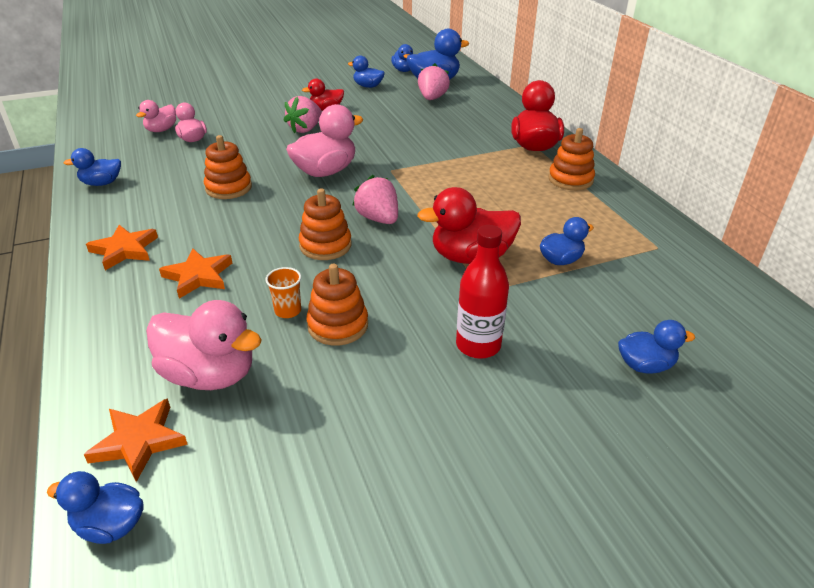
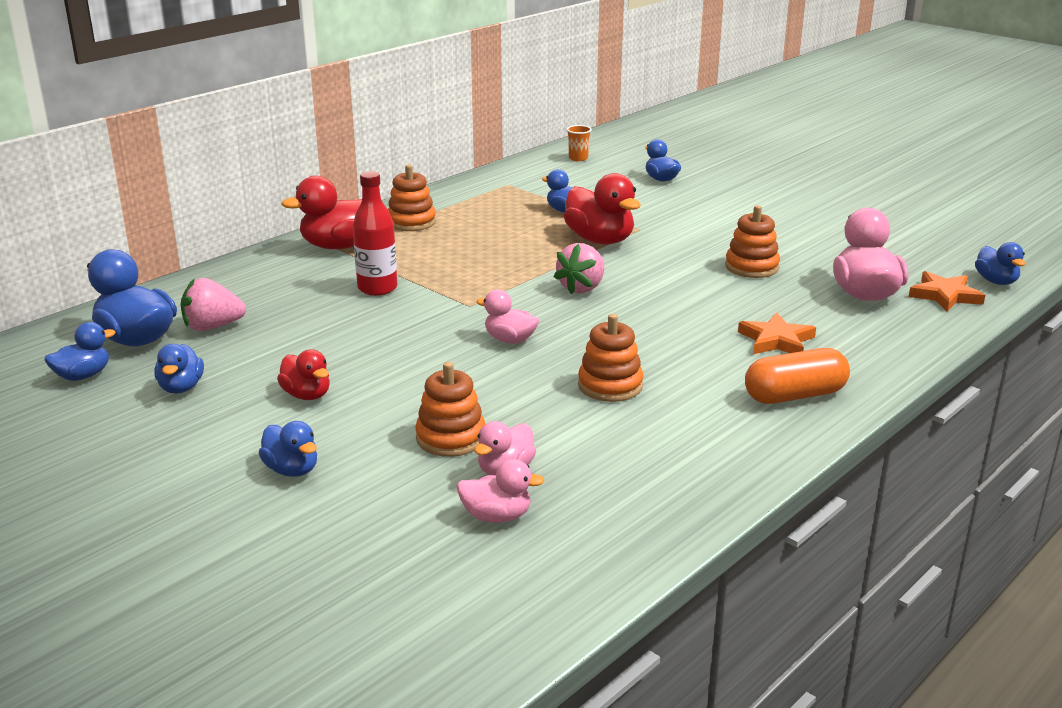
camera: 115 degrees left, 10 degrees down
(102, 183) = (700, 484): blue duck -> blue duck (292, 470)
(125, 250) = (795, 395): orange star -> orange capsule
(288, 311) = (763, 289): orange cup -> orange cup (578, 158)
(305, 129) = (395, 389): pink strawberry -> none
(325, 171) = (510, 340): pink duck -> pink duck, size x0.58
(325, 245) = (656, 299): orange stacking toy -> orange stacking toy (451, 438)
(478, 345) = (706, 221): red bottle -> red bottle (377, 288)

